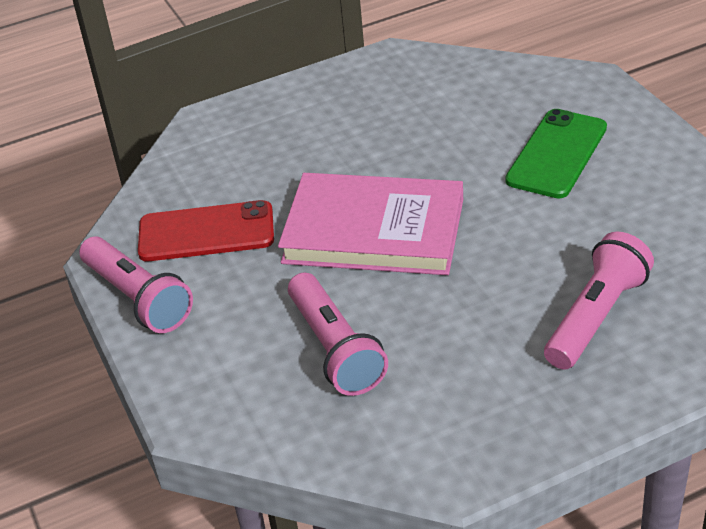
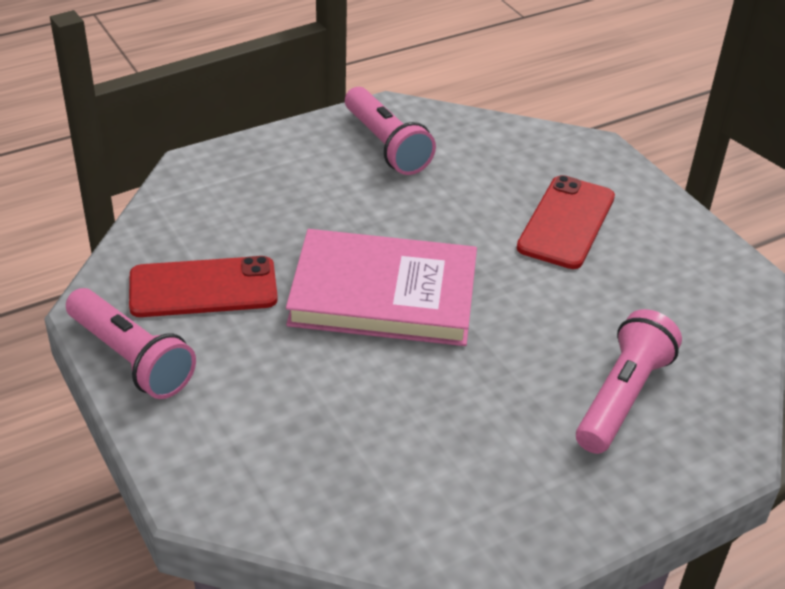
camera: 10 degrees left, 0 degrees up
(335, 349) = (351, 422): pink flashlight -> pink flashlight (386, 145)
(556, 154) = (566, 222): green phone -> red phone

